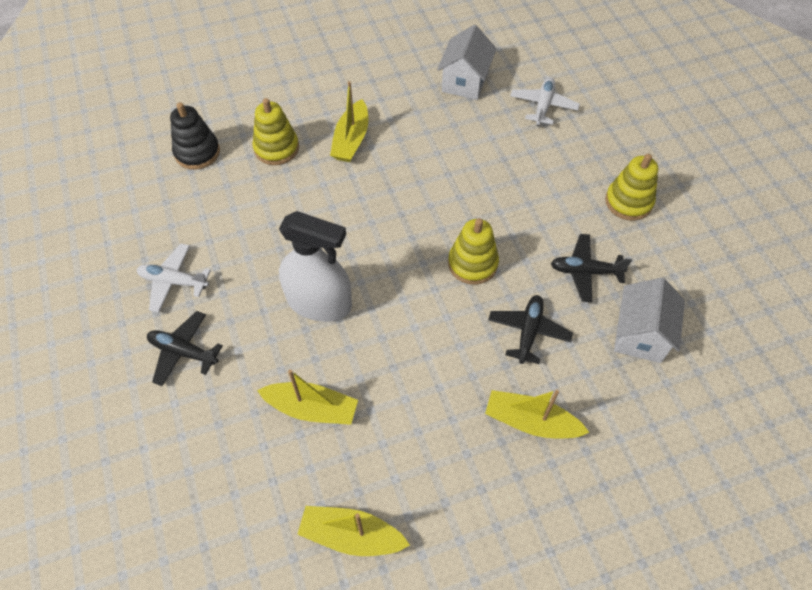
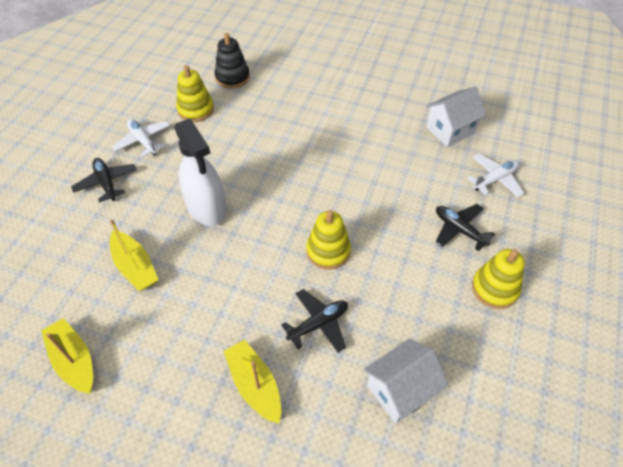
camera: 40 degrees right, 5 degrees down
(276, 148) = (280, 101): yellow stacking toy -> yellow stacking toy (196, 110)
(351, 140) = (331, 123): yellow boat -> none
(585, 271) = (405, 314): black plane -> black plane (459, 230)

